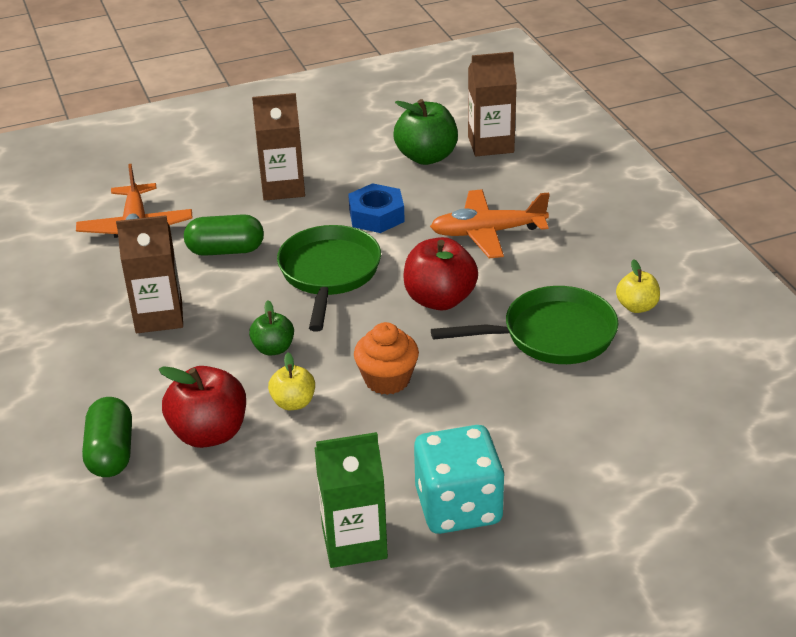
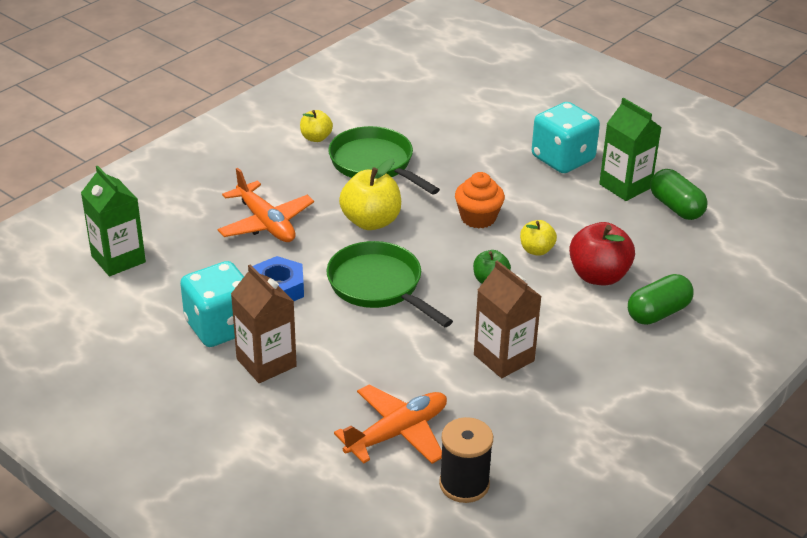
camera: 120 degrees left, 0 degrees up
(49, 244) = (464, 484): none -> black spool
(225, 250) = (389, 358): green capsule -> green capsule (676, 207)
(329, 274) = (379, 286): green pan -> green pan turned 75 degrees clockwise
(350, 175) = (220, 327): none -> turquoise dice
(426, 157) = (161, 290): green apple -> none
(439, 299) = (371, 221): red apple -> yellow apple
(490, 144) = (118, 259): brown carton -> green carton

